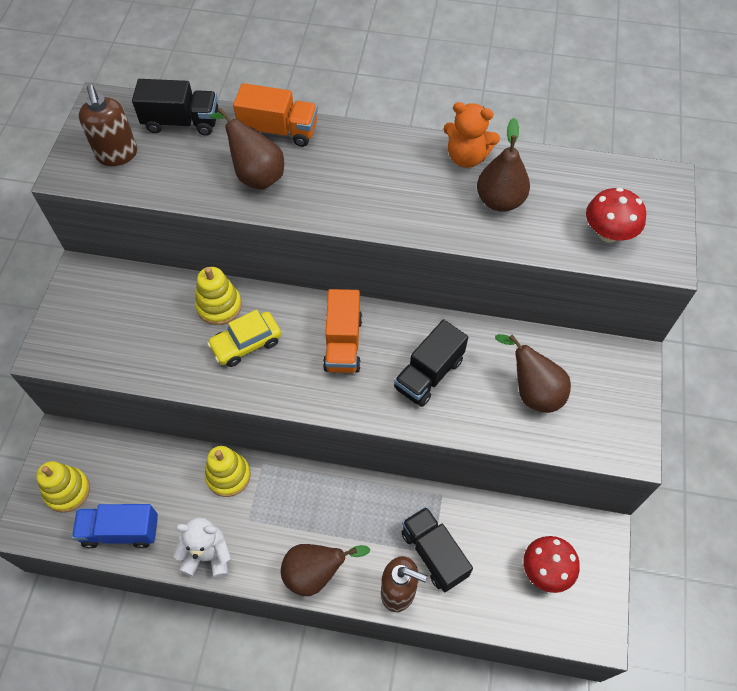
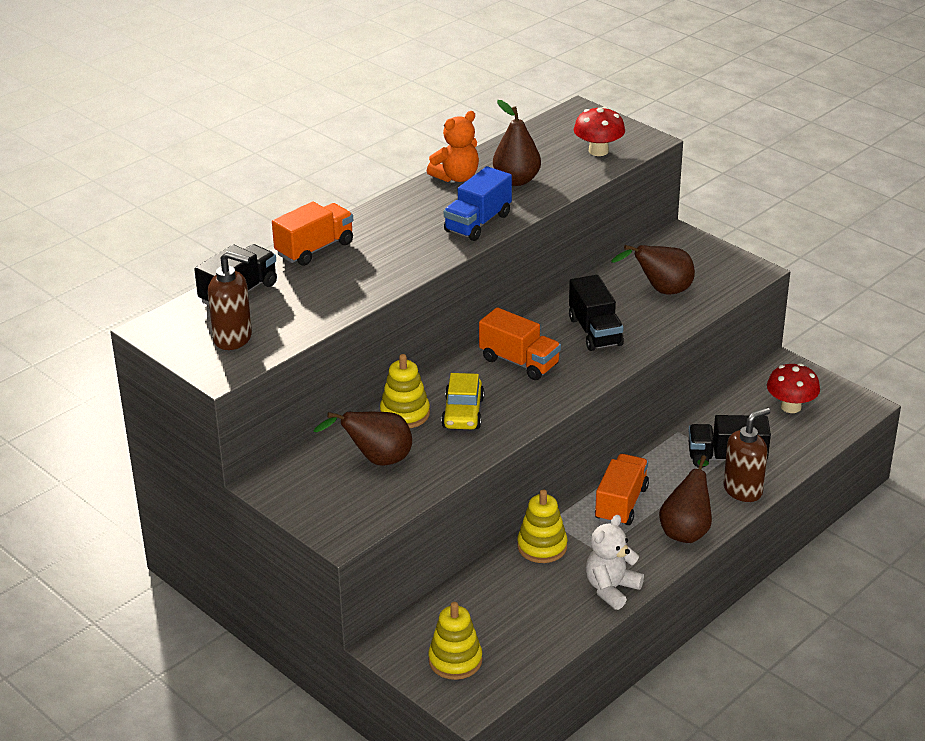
camera: 55 degrees left, 25 degrees down
(121, 531) = (535, 637): blue truck -> blue truck (478, 223)
(256, 175) = (351, 276): brown pear -> brown pear (376, 460)
(317, 504) = (621, 504): none -> orange truck

